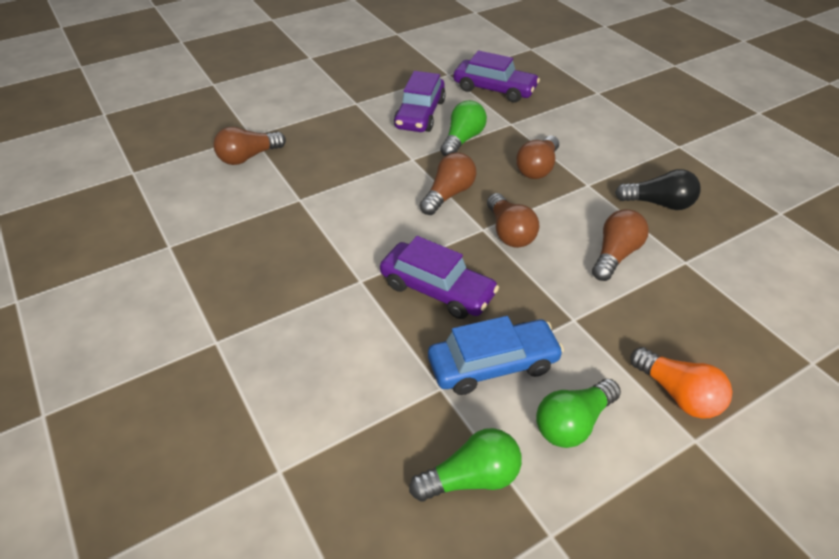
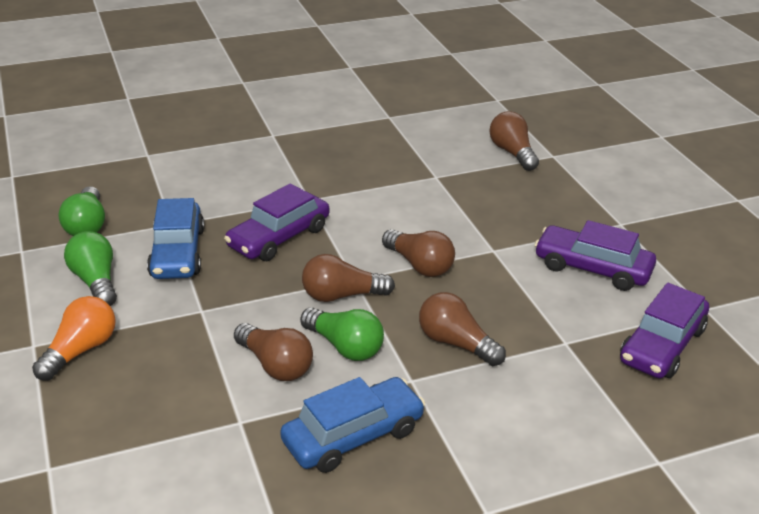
camera: 100 degrees right, 10 degrees down
(462, 140) = (529, 293): green light bulb -> green light bulb (345, 347)
(659, 203) = (353, 436): black light bulb -> blue car
(678, 394) = (80, 350): orange light bulb -> orange light bulb turned 150 degrees clockwise

